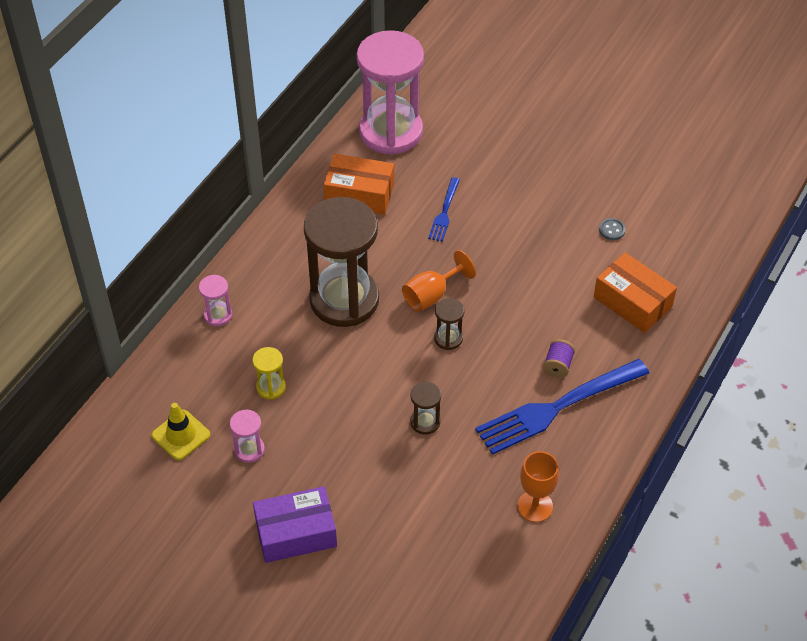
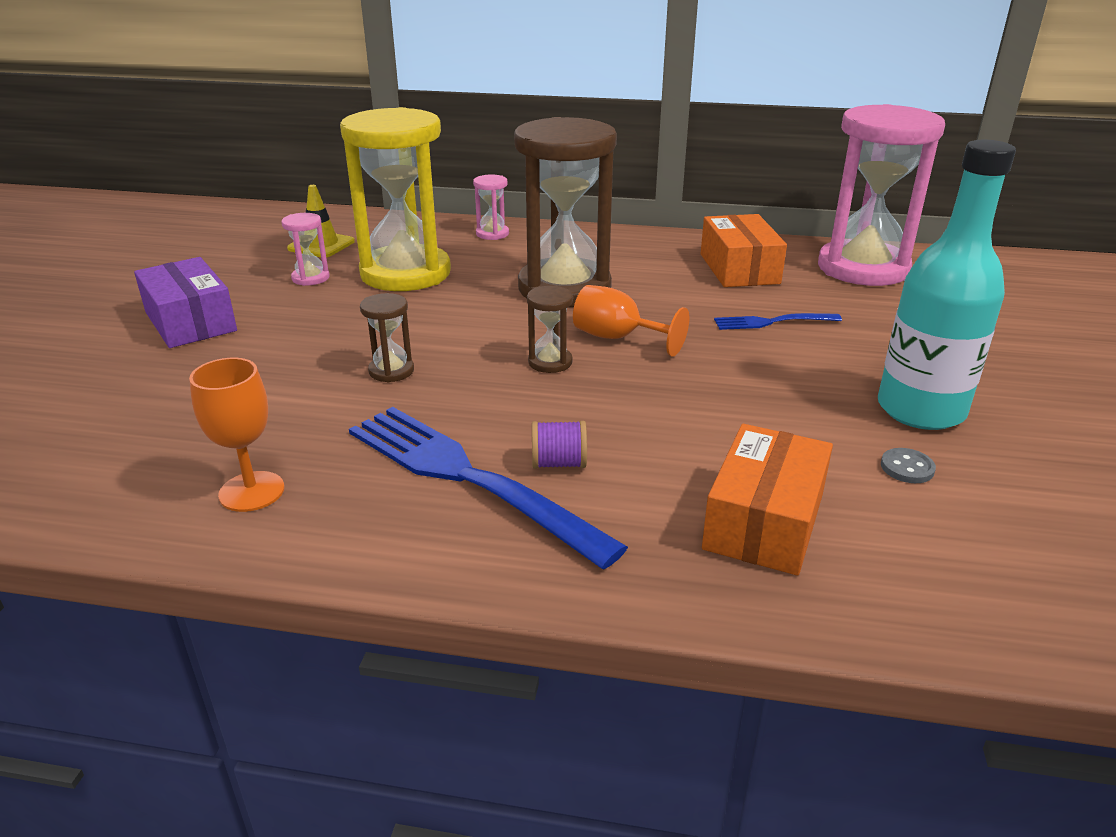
camera: 70 degrees right, 20 degrees down
(271, 387) = (405, 273): yellow hourglass -> yellow hourglass, size x2.46
(566, 197) = (920, 410): none -> turquoise bottle

